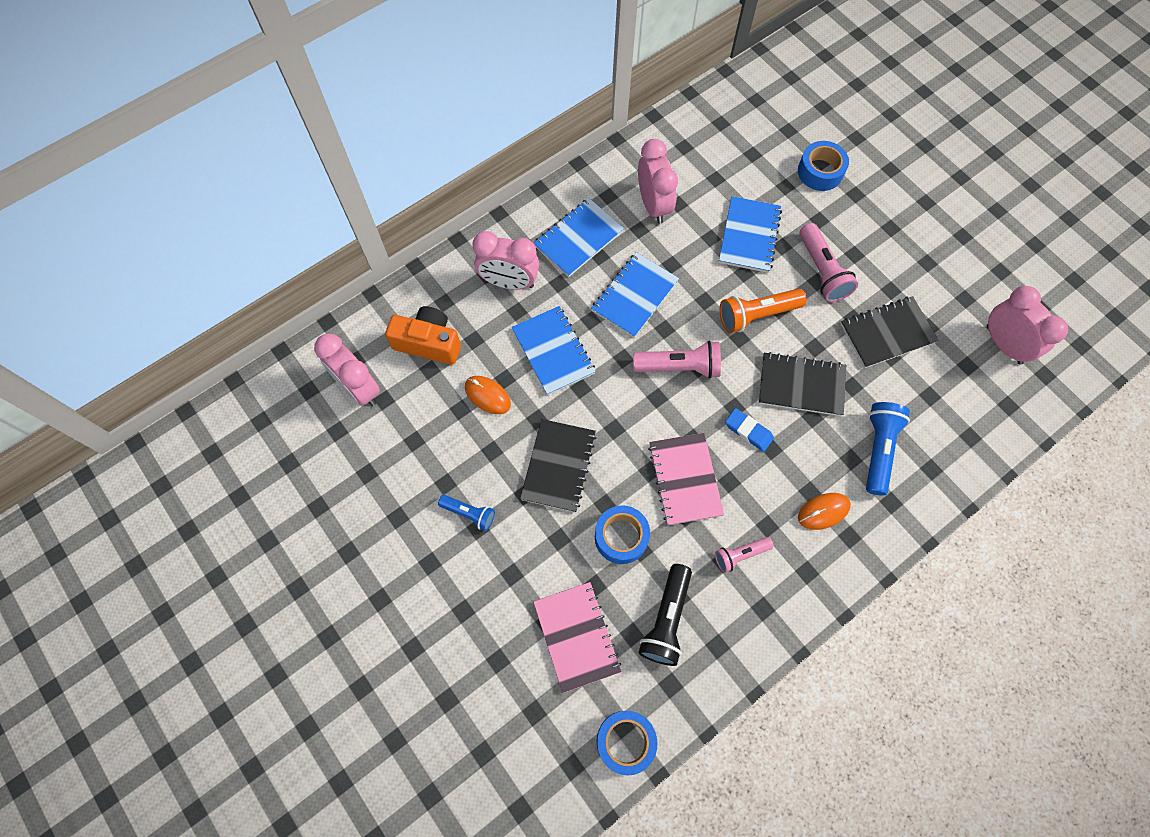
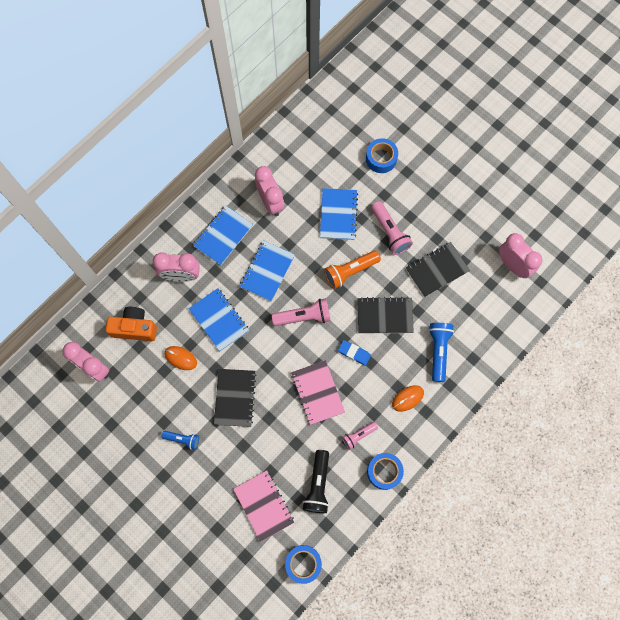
camera: 10 degrees left, 5 degrees up
(621, 537) = (282, 437): blue tape -> blue tape (384, 471)

